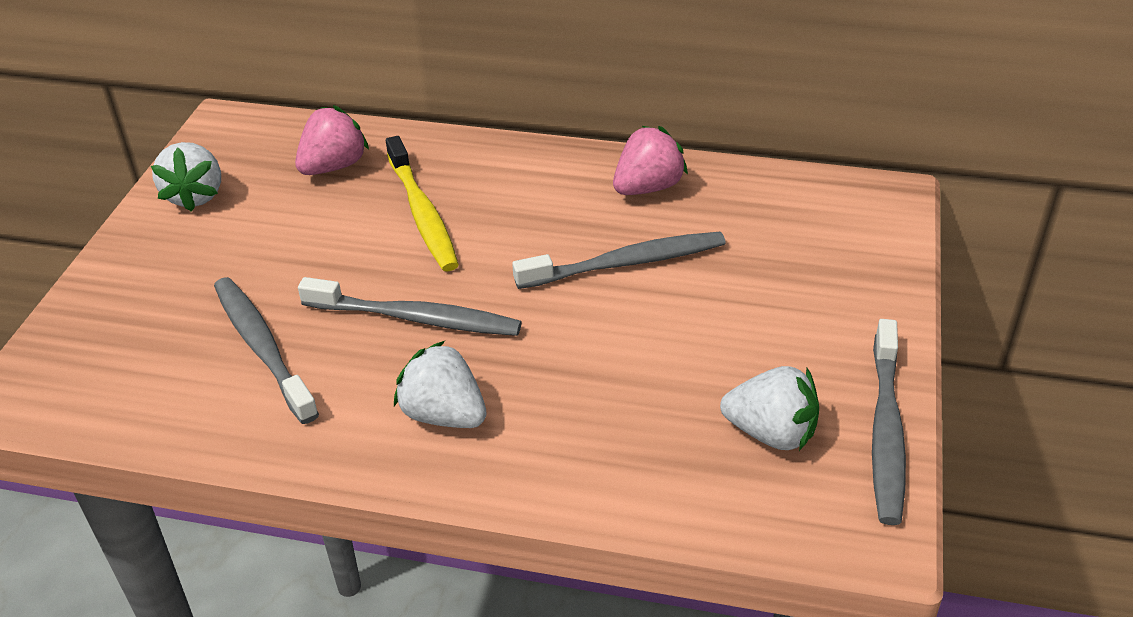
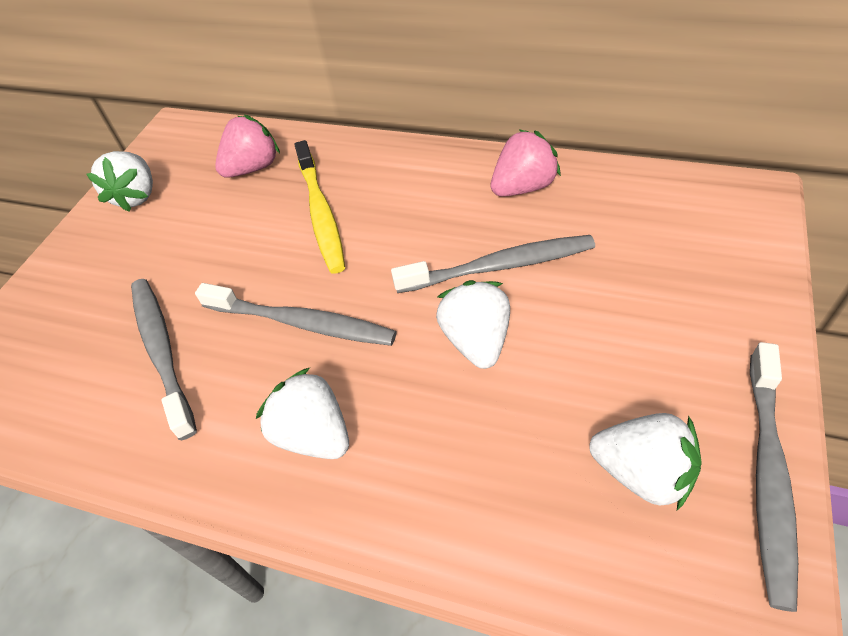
camera: 10 degrees right, 10 degrees up
(605, 330) = (476, 340): none -> white strawberry

